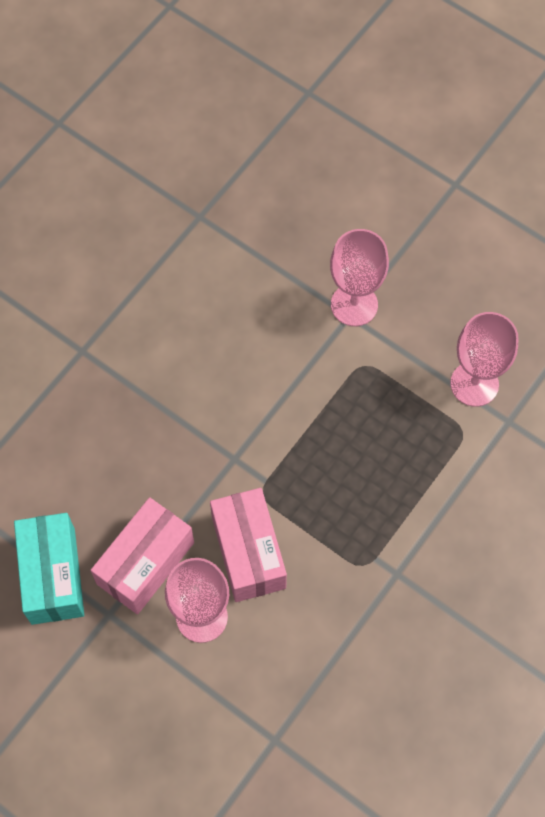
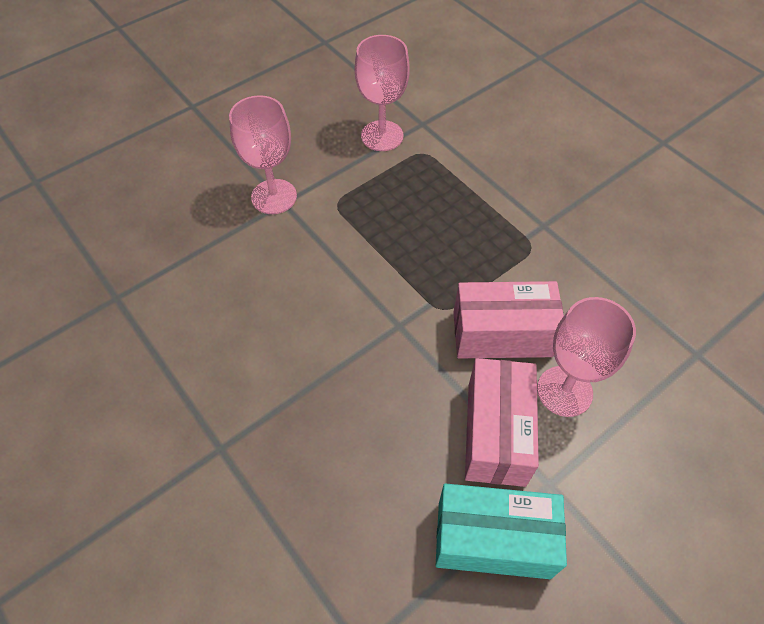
camera: 75 degrees left, 10 degrees down
(145, 563) = (496, 433): pink box -> pink box turned 45 degrees clockwise

